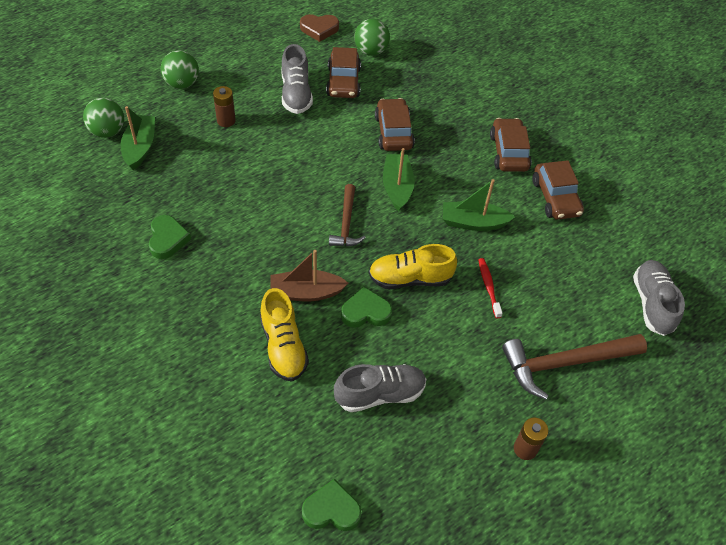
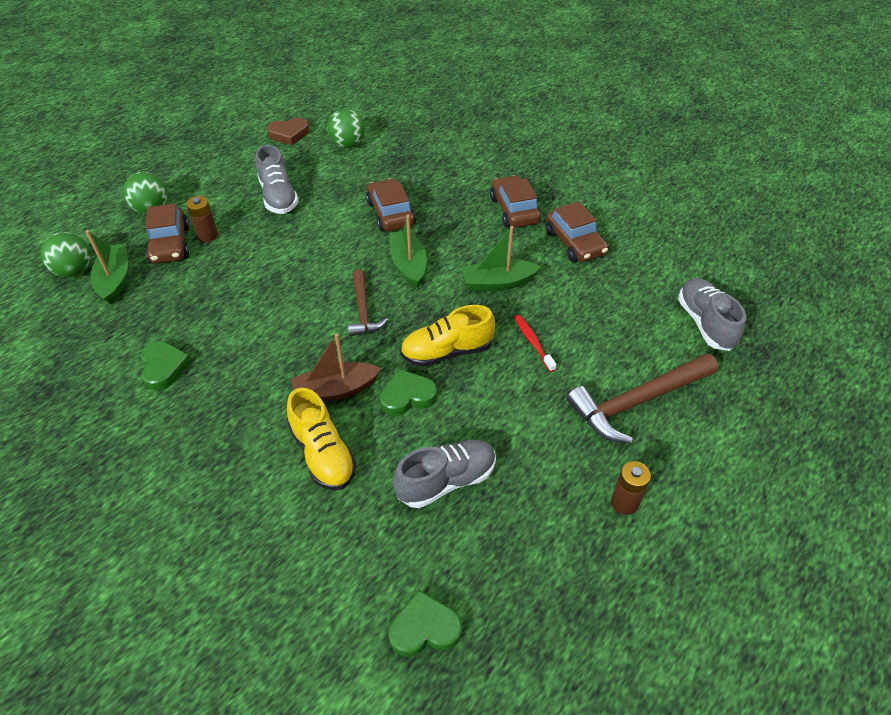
camera: 10 degrees left, 5 degrees down
(343, 82) = (326, 177): brown car -> brown car (170, 244)

